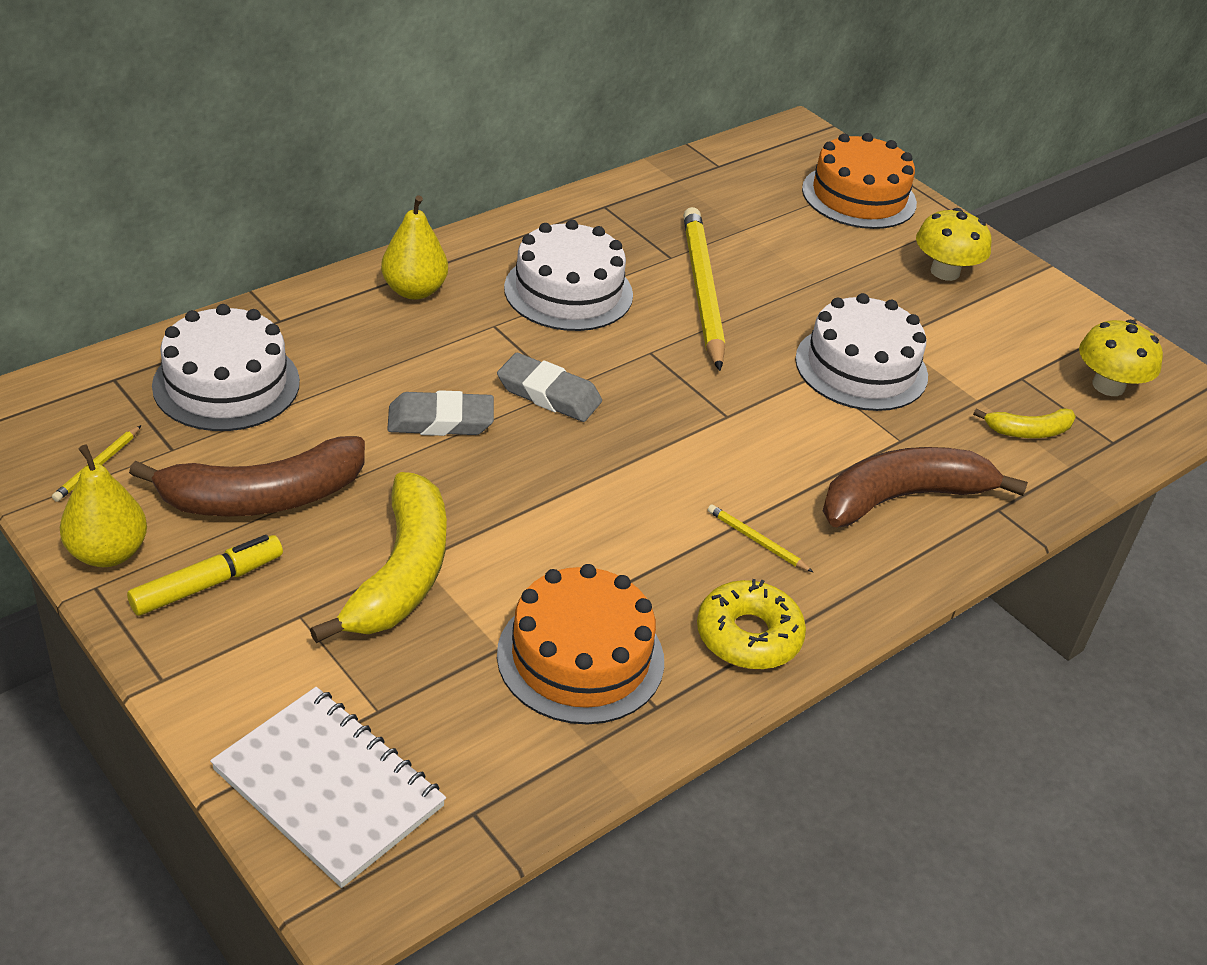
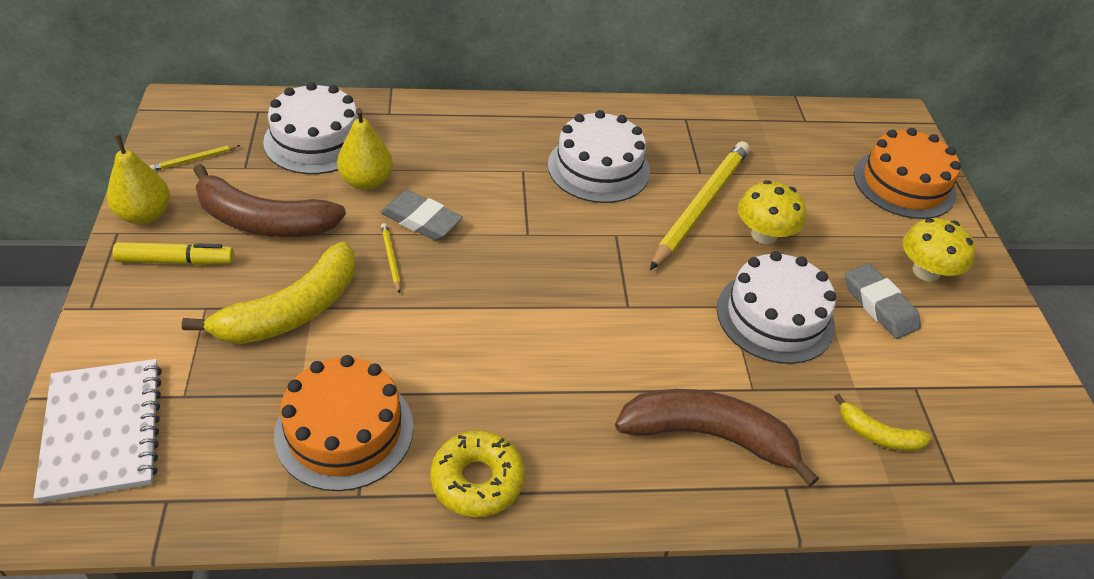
camera: 35 degrees right, 5 degrees up
(414, 290) = (493, 127): yellow pear -> yellow pear (366, 181)
(549, 394) = (512, 233): grey eraser -> grey eraser (879, 305)
(757, 541) = (556, 411): yellow pencil -> yellow pencil (391, 259)
(1108, 386) = (996, 431): yellow mushroom -> yellow mushroom (764, 235)

